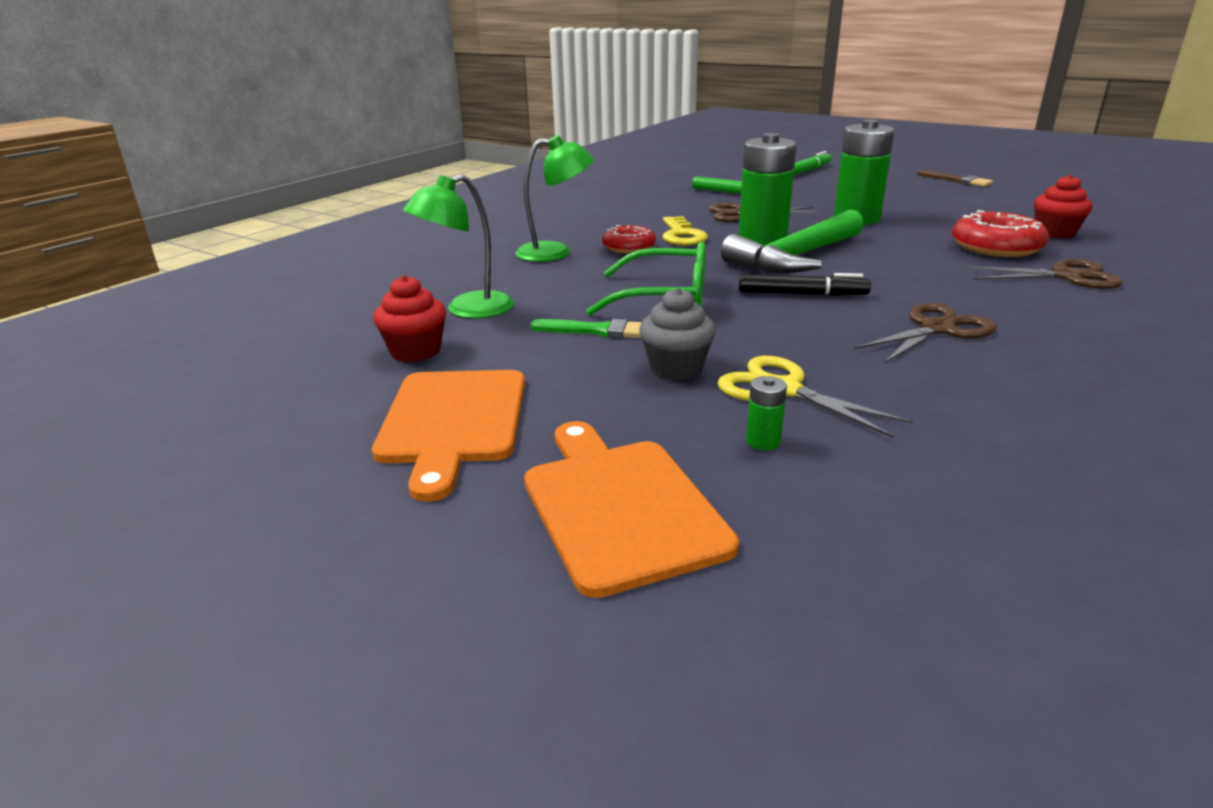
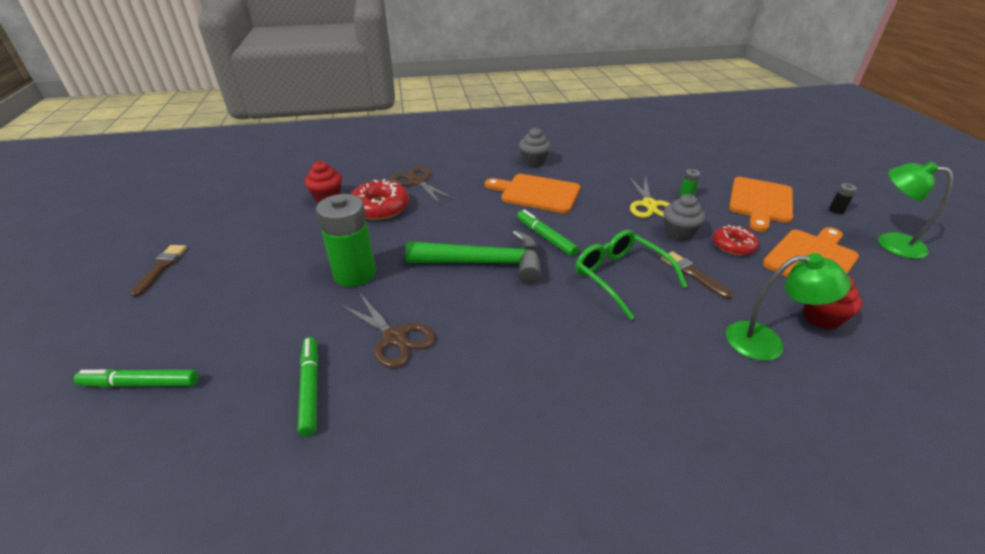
camera: 135 degrees left, 10 degrees up
(435, 581) = (836, 210): none -> black battery
(555, 252) = (631, 386): green lamp -> green lamp (890, 243)
(597, 331) = (692, 274): green brush -> brown brush
(629, 247) = (563, 350): red donut -> red donut (733, 245)
(682, 235) = (498, 339): yellow key -> none
(762, 238) = (458, 294): green battery -> none
(802, 294) = (545, 237): black marker -> green marker
(937, 329) = (537, 193): brown scissors -> orange cutting board
(1086, 371) = (533, 162): none -> grey cupcake

